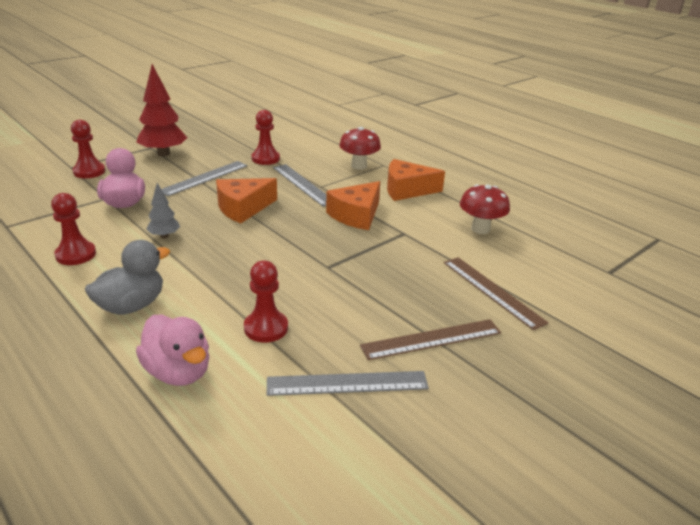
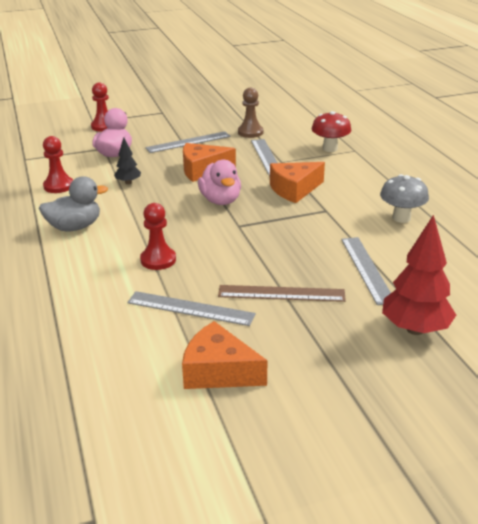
camera: 25 degrees right, 0 degrees up
(164, 153) = (169, 118): red tree -> red tree (415, 329)
(164, 236) = (128, 182): grey tree -> black tree
(178, 372) = (78, 275): pink duck -> pink duck (220, 201)
(265, 159) = (250, 132): red pawn -> brown pawn
(406, 190) = (358, 175): orange cheese -> orange cheese (218, 371)
(480, 229) = (401, 218): red mushroom -> grey mushroom
(492, 291) = (366, 269): brown ruler -> grey ruler

